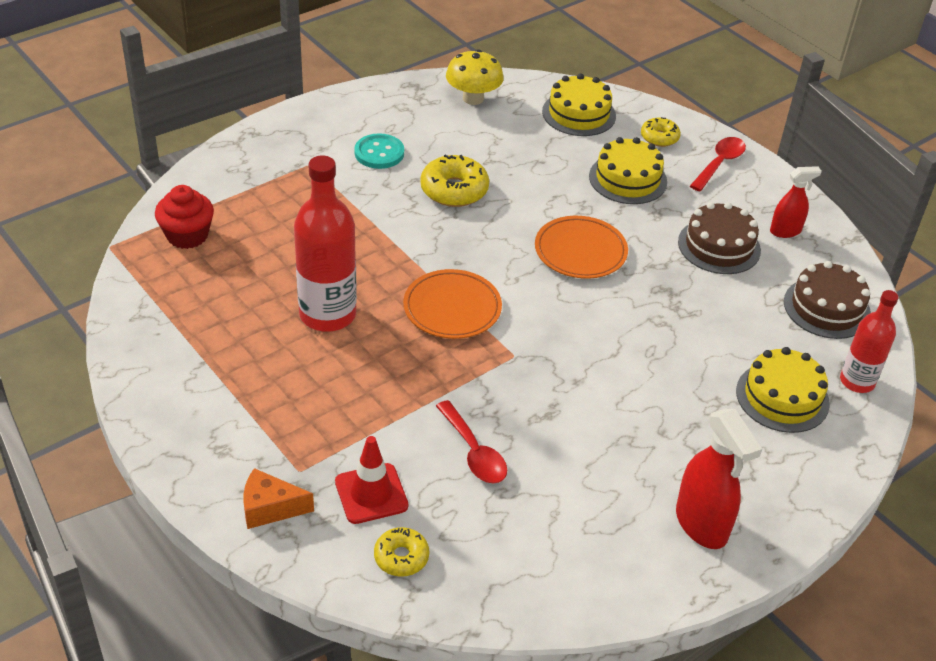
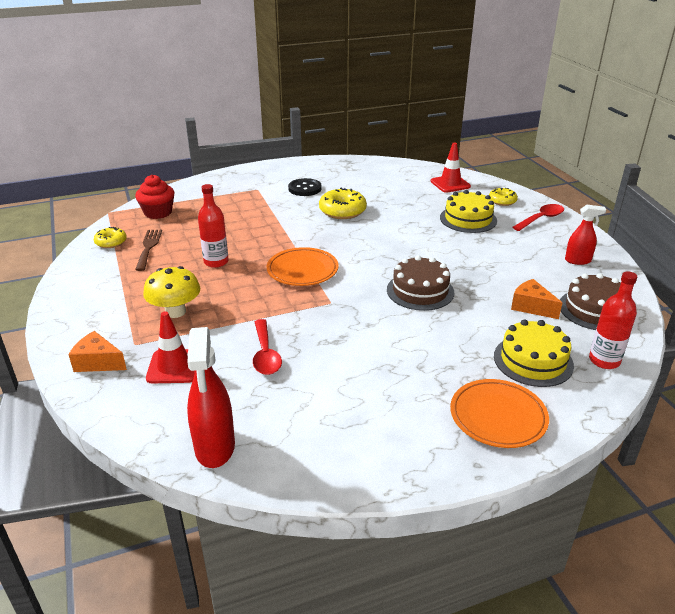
camera: 20 degrees right, 10 degrees down
(215, 305) = (148, 247): none -> brown fork
(327, 314) = (216, 262): red bottle -> red bottle, size x0.61
(379, 153) = (305, 188): turquoise button -> black button
(401, 557) = (168, 411): yellow donut -> yellow donut (111, 242)
(473, 98) = (382, 170): yellow mushroom -> yellow mushroom (175, 312)
(579, 114) = (450, 184): yellow cake -> red traffic cone
(580, 251) = (413, 252): orange plate -> orange plate (498, 416)
(701, 524) = (422, 436): red spray bottle -> red spray bottle (215, 447)
(719, 246) = (520, 262): brown cake -> brown cake (420, 291)
(755, 317) = (531, 307): none -> orange cheese

